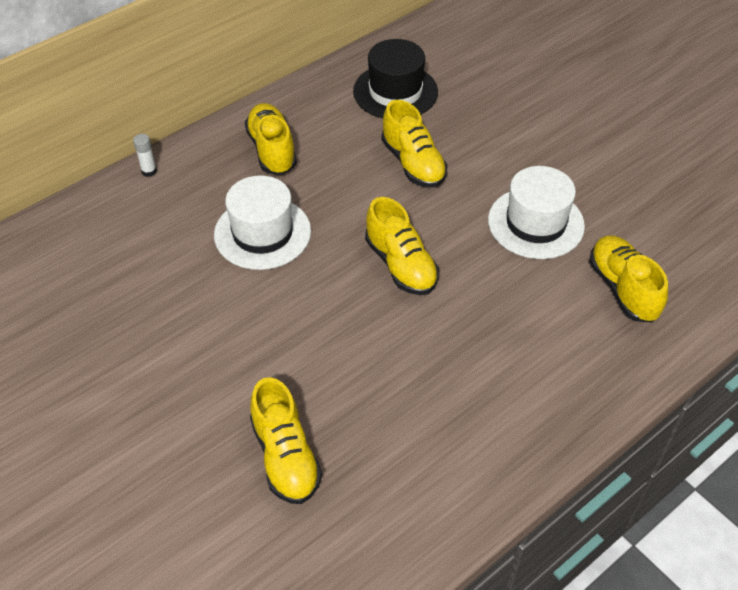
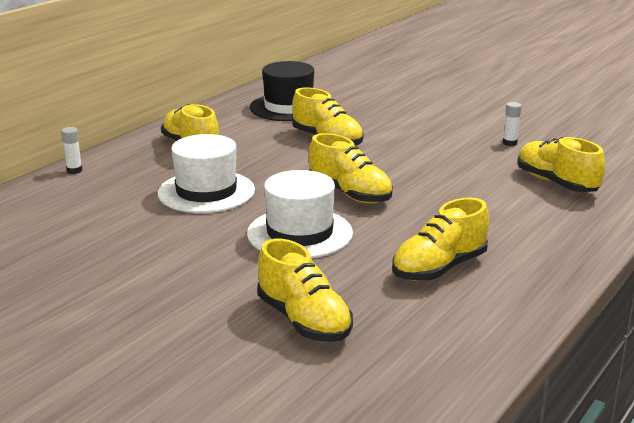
camera: 15 degrees left, 25 degrees down
(440, 407) = (439, 268): none -> yellow shoe
(536, 223) = (456, 158): white hat -> white hat (300, 233)
(606, 204) = (509, 143): none -> white glue stick

